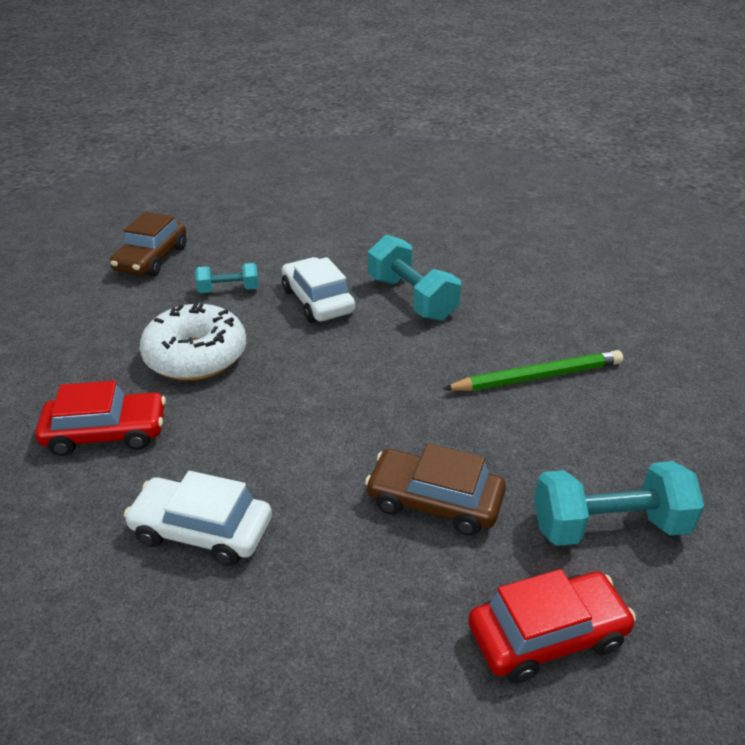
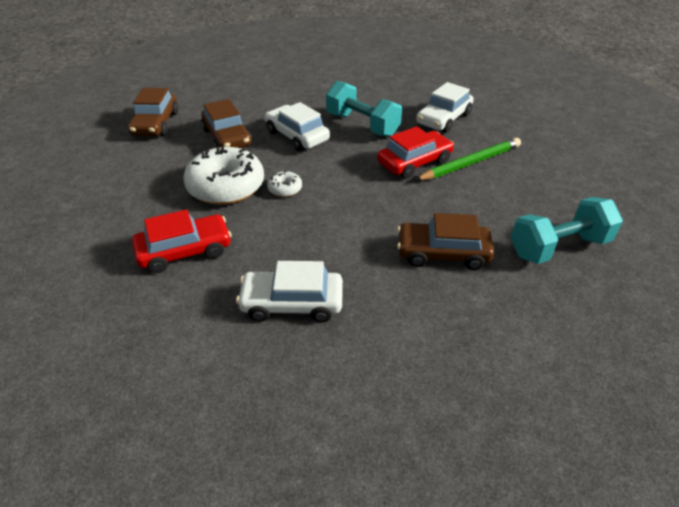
camera: 15 degrees left, 5 degrees up
(229, 290) = (227, 137): turquoise dumbbell -> brown car
(267, 372) = (285, 189): none -> white donut
(529, 306) = (443, 119): none -> white car
(547, 636) = (553, 320): red car -> red car (414, 162)

